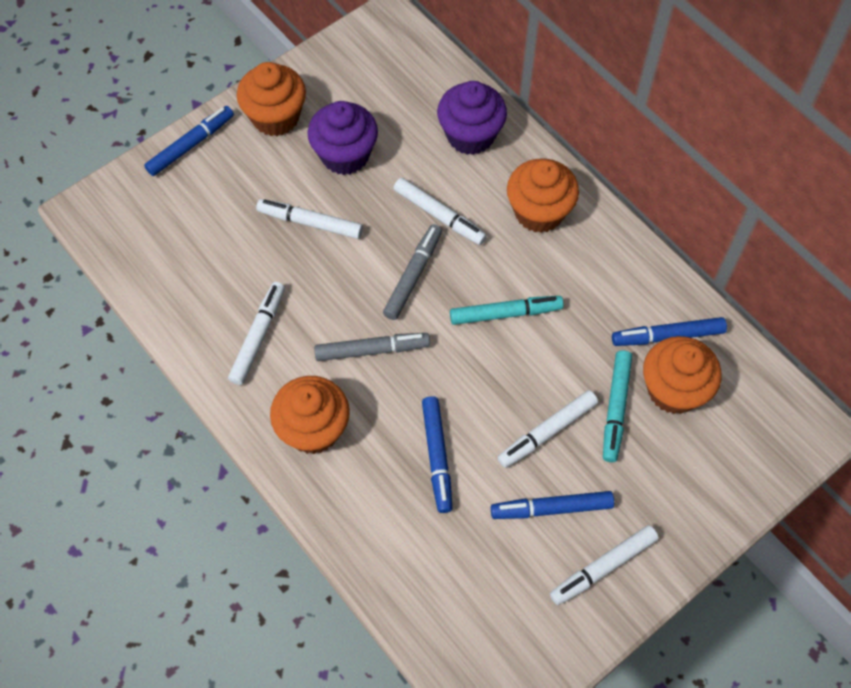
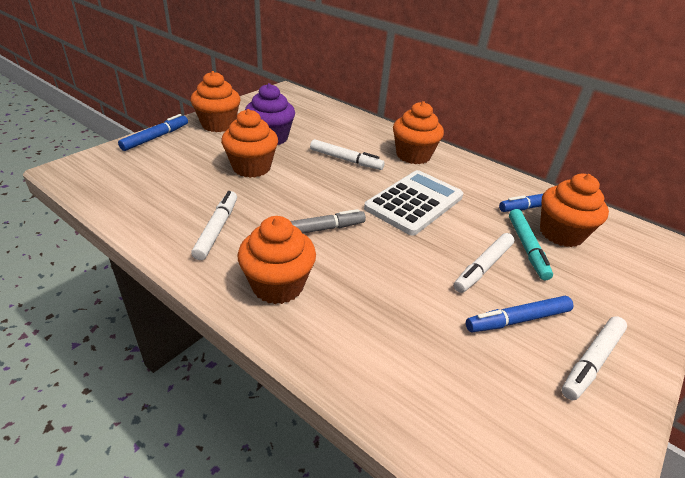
camera: 15 degrees left, 25 degrees down
(310, 223) = (251, 167): white marker -> orange cupcake
(413, 276) = (337, 188): grey marker -> none
(437, 456) = (398, 293): blue marker -> none
(470, 135) = (353, 127): purple cupcake -> none
(505, 313) = (414, 203): turquoise marker -> white calculator

